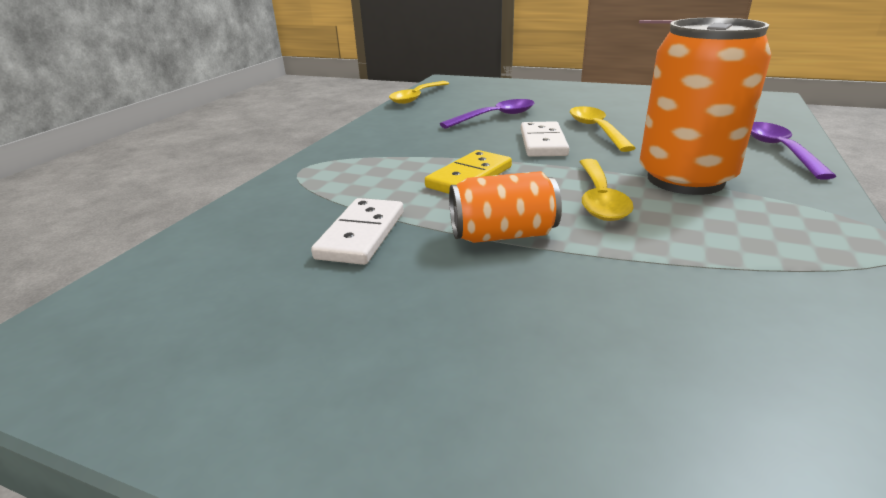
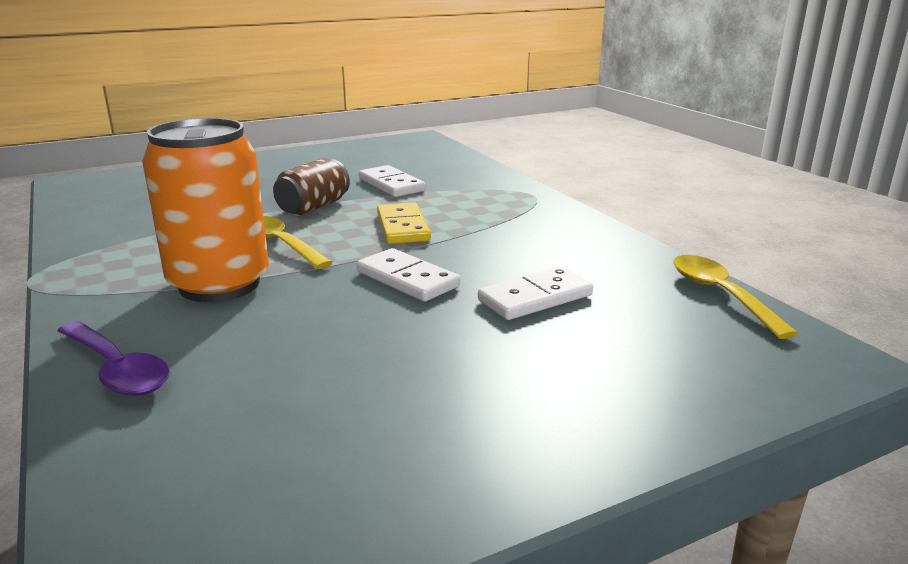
camera: 130 degrees right, 5 degrees down
(495, 117) = (535, 298): purple spoon -> white domino
(503, 235) = (313, 207): orange can -> brown can
(596, 130) = (380, 322): yellow spoon -> none

